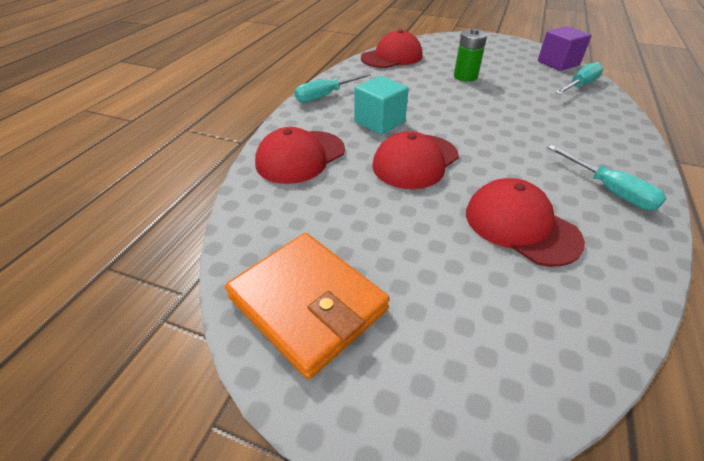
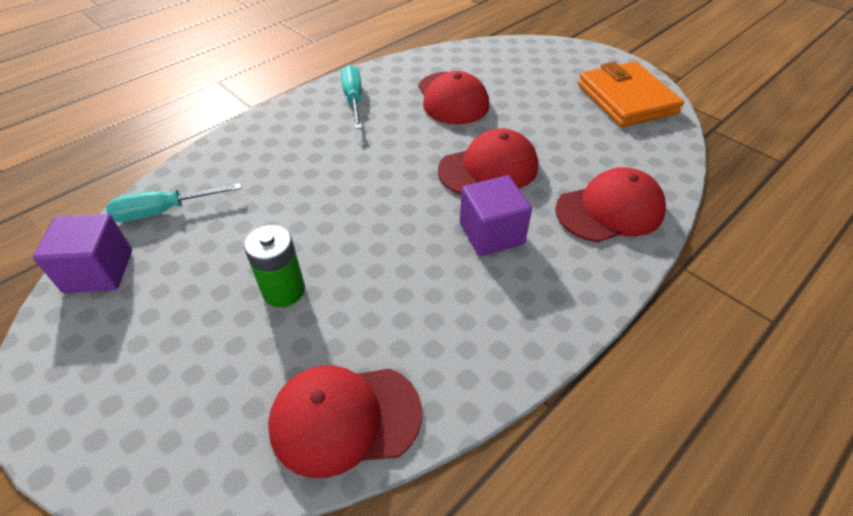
camera: 155 degrees left, 5 degrees up
(325, 96) = (543, 320): turquoise screwdriver -> none
(379, 122) = (491, 234): turquoise cube -> purple cube

